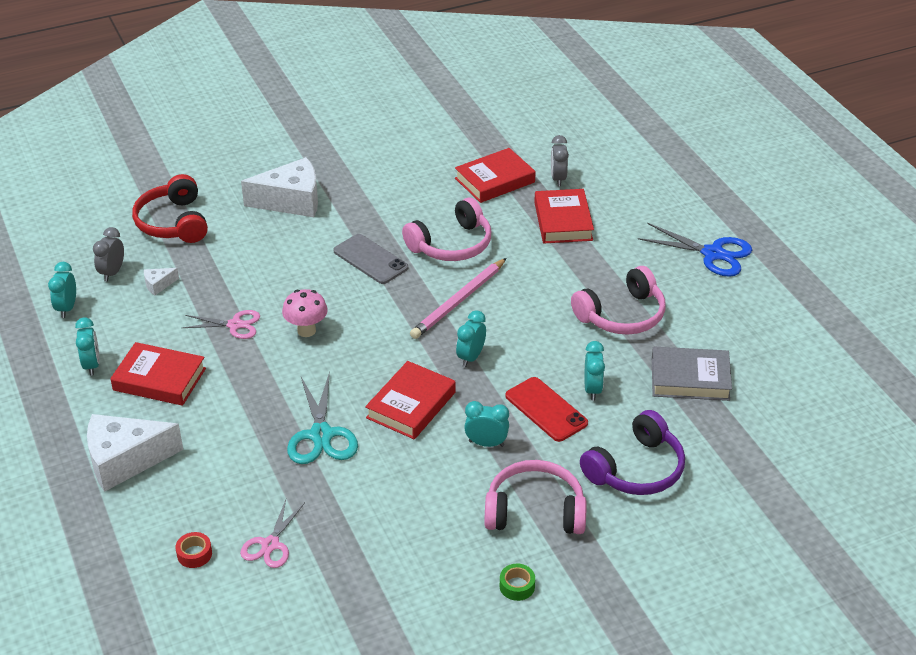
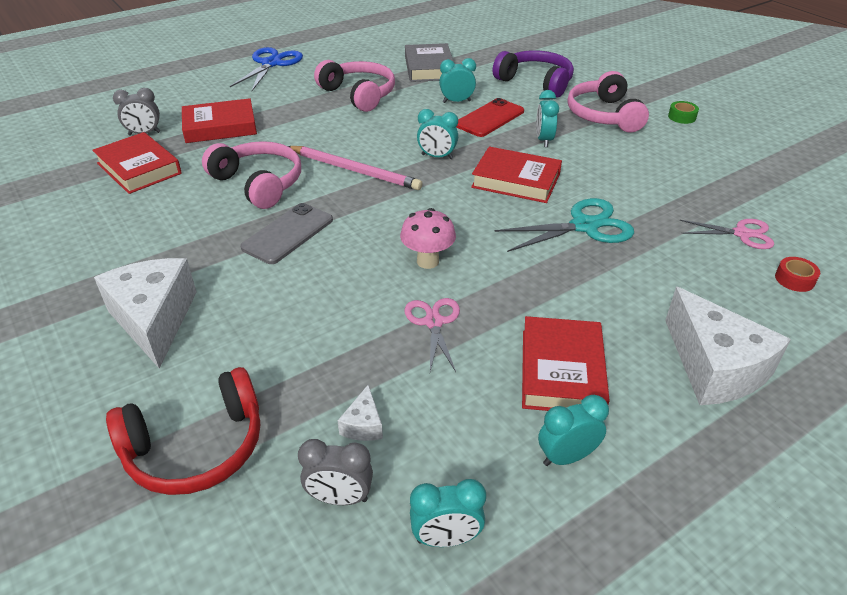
camera: 100 degrees left, 0 degrees up
(158, 285) = (363, 425): white cheese -> white cheese turned 45 degrees clockwise

